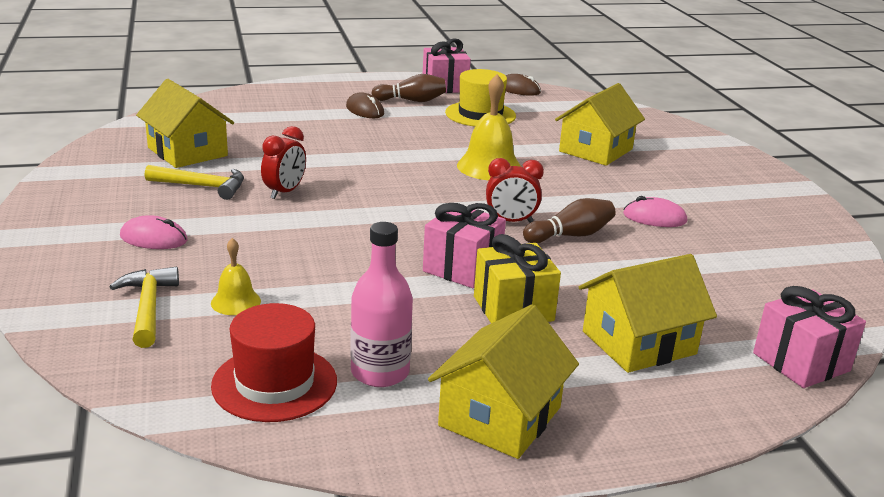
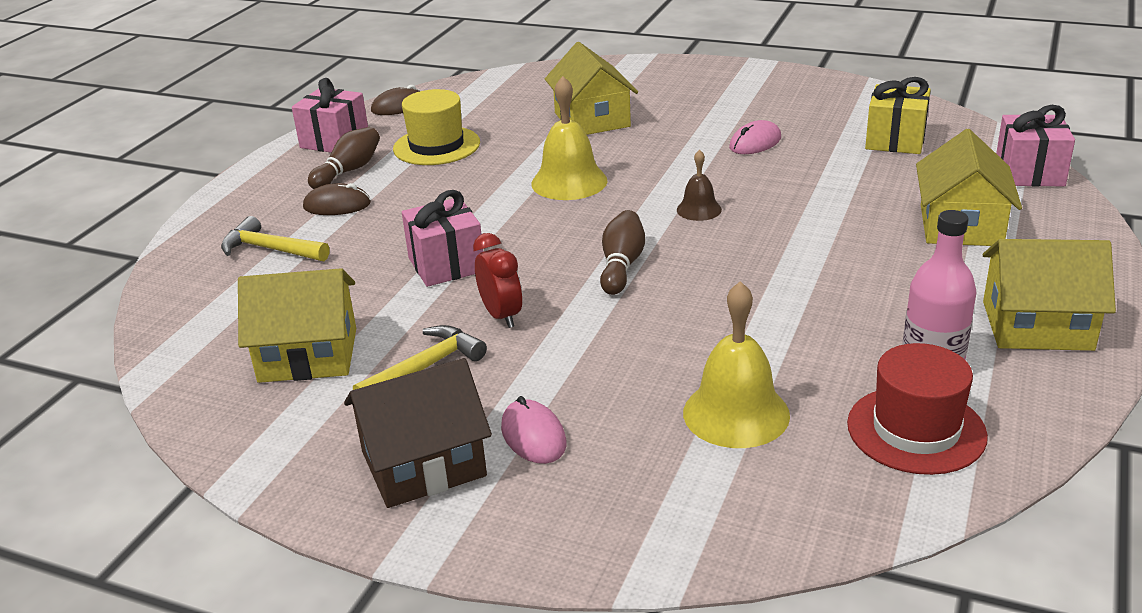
camera: 50 degrees left, 5 degrees up
(100, 214) = (423, 464): none -> brown house
(148, 307) = (702, 477): yellow hammer -> yellow hammer (270, 249)
(154, 238) = (533, 436): pink mouse -> pink mouse turned 75 degrees counterclockwise
(236, 302) = (736, 413): yellow bell -> yellow bell, size x1.80
(462, 268) = (770, 263): pink gift -> pink gift (446, 265)
(500, 416) = (1037, 325): yellow house -> yellow house turned 60 degrees counterclockwise
(511, 221) = (699, 209): red clock -> brown bell
(513, 308) = (865, 262): yellow gift -> yellow gift (895, 140)
(570, 235) = (753, 191): brown bowling pin -> brown bowling pin (621, 266)

